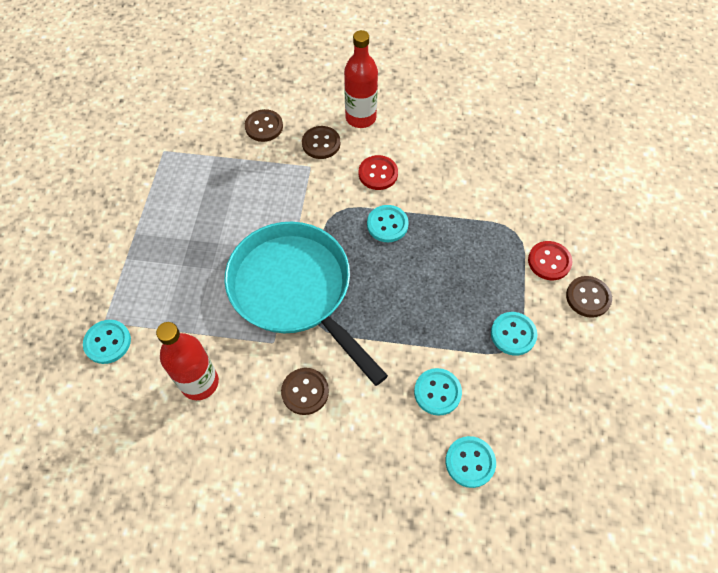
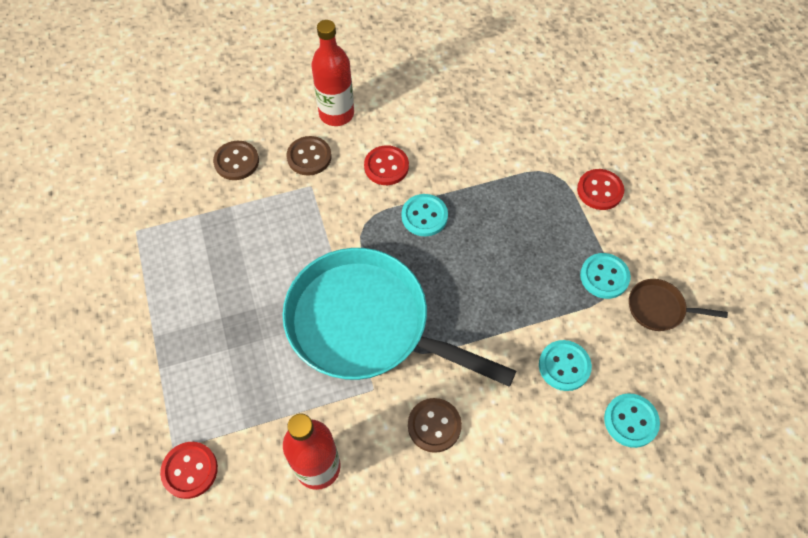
camera: 25 degrees left, 0 degrees up
(107, 342) = (190, 470): turquoise button -> red button
(548, 381) = (659, 308): none -> brown pan
(588, 297) = (653, 211): brown button -> none

